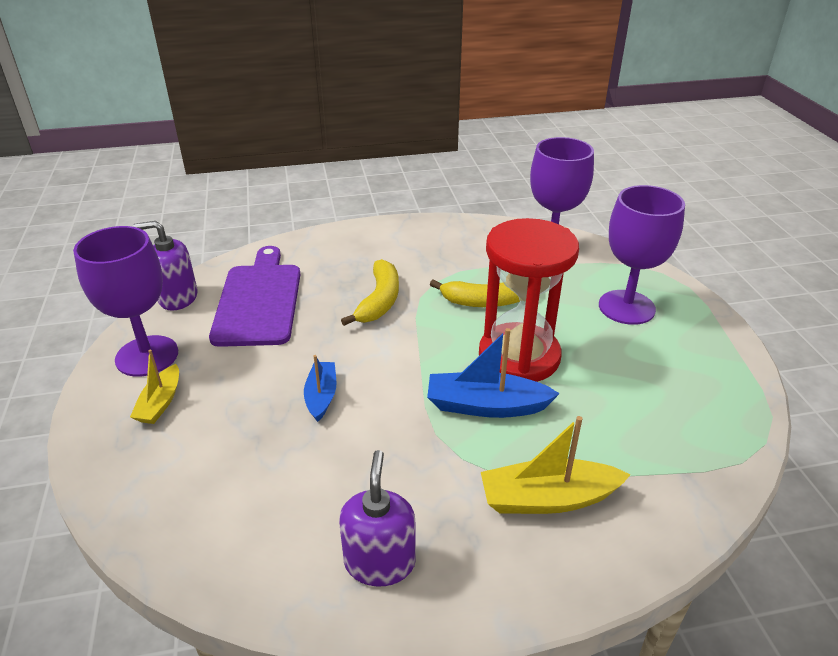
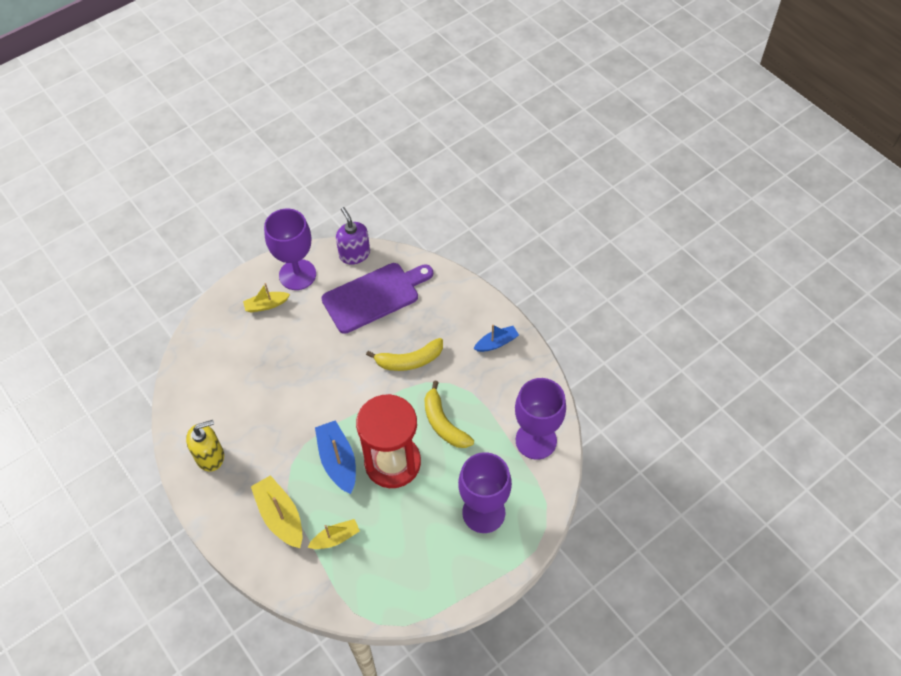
camera: 65 degrees right, 20 degrees up
(321, 396) = (306, 375): blue boat -> blue boat (496, 343)
(379, 562) = (210, 456): purple soap dispenser -> yellow soap dispenser
(613, 445) = (335, 538): none -> yellow boat

